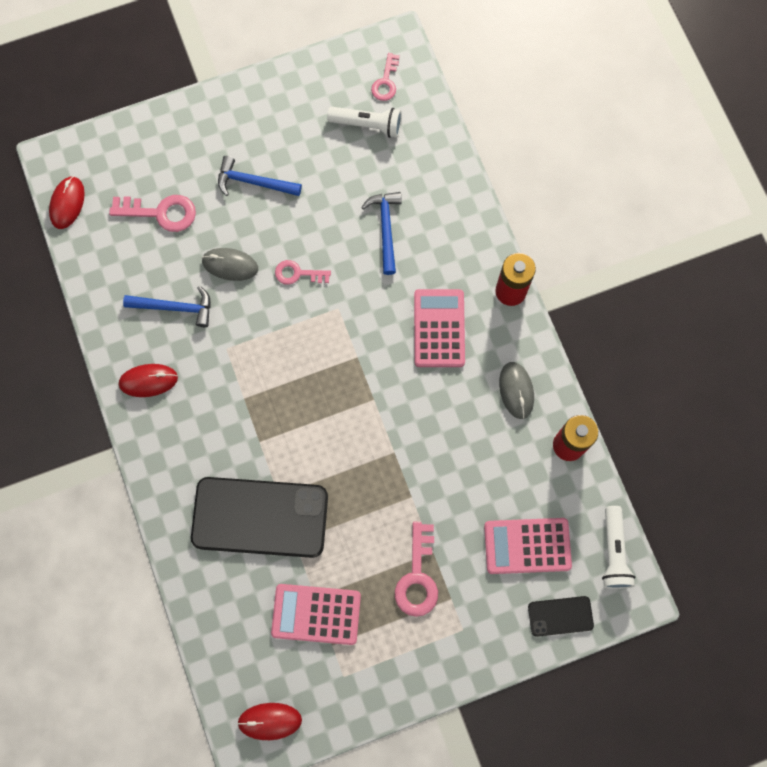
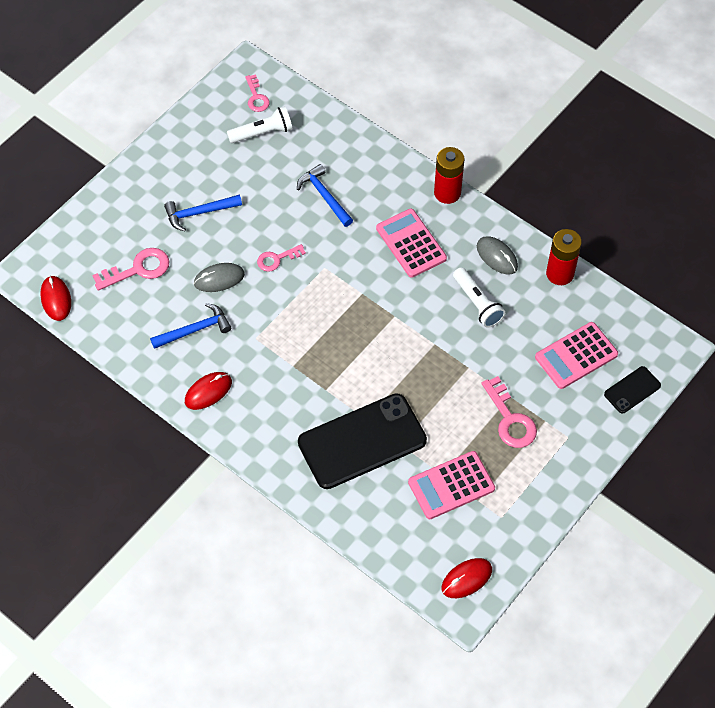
camera: 30 degrees left, 15 degrees down
(613, 552) = (640, 327): white flashlight -> white flashlight (477, 303)

